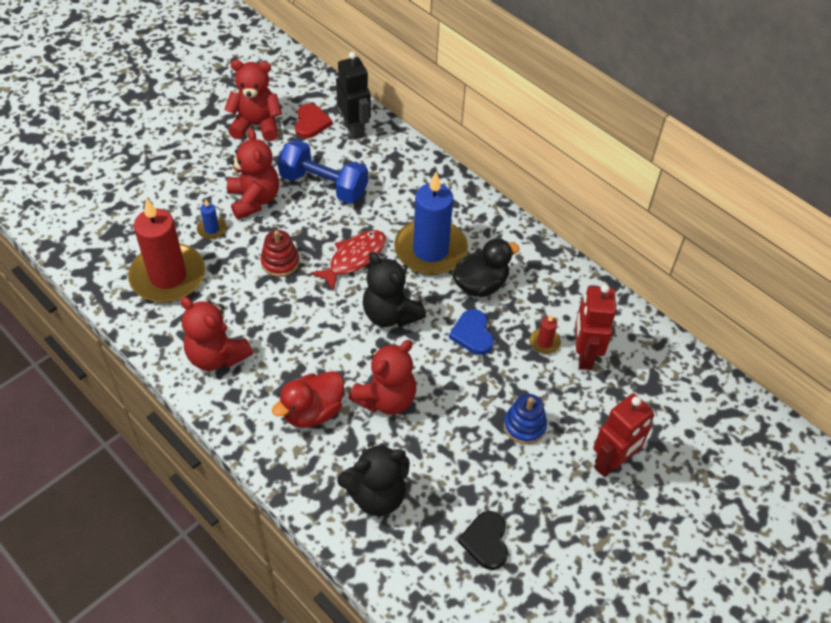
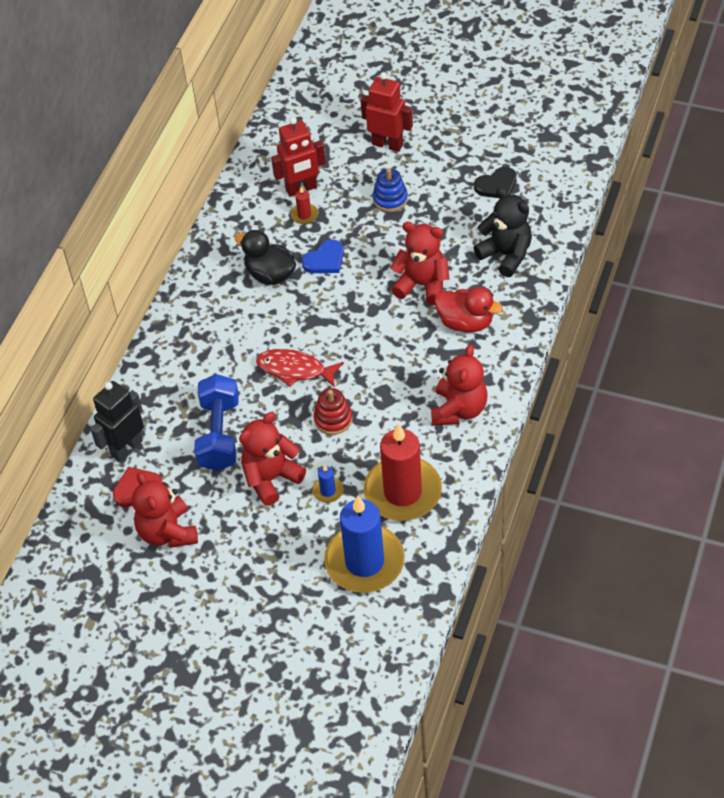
camera: 110 degrees left, 0 degrees up
(390, 314) = (339, 318): black teddy bear -> none
(430, 250) = (252, 322): blue candle -> blue candle (364, 562)

